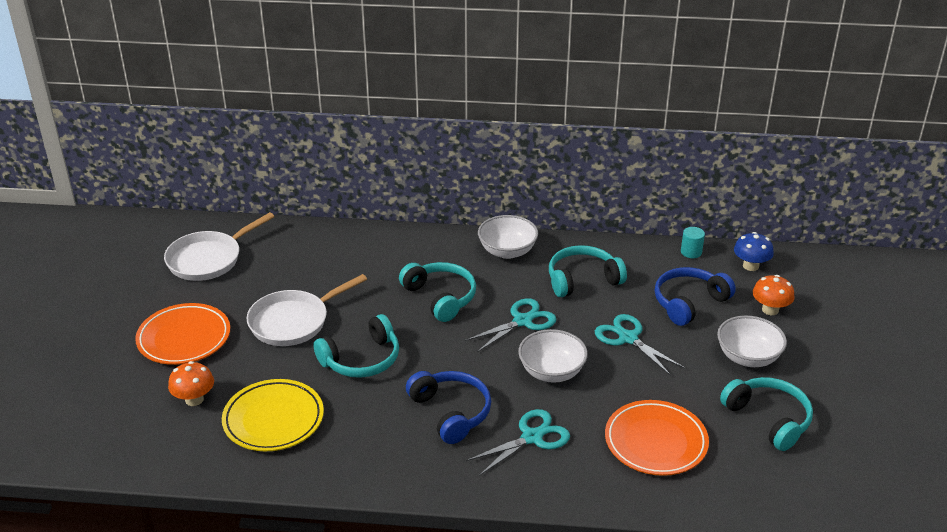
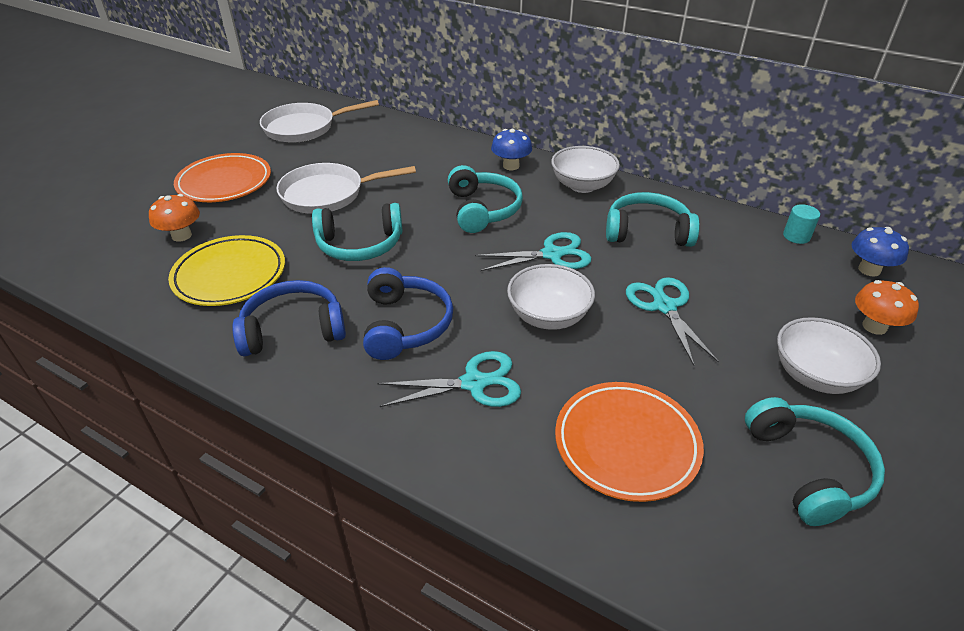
camera: 25 degrees right, 5 degrees up
(435, 248) = (511, 166): none -> blue mushroom
(689, 303) = (765, 289): blue headphones -> blue headphones (293, 329)

